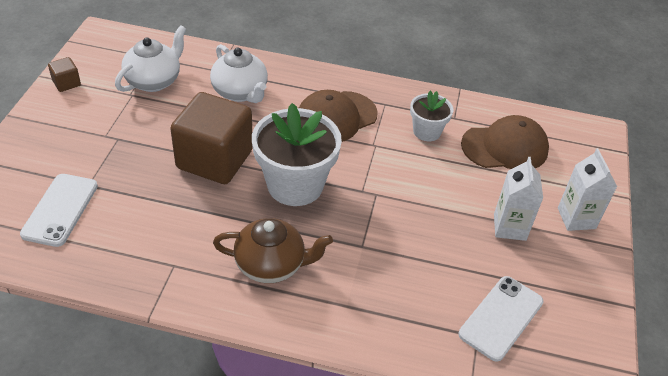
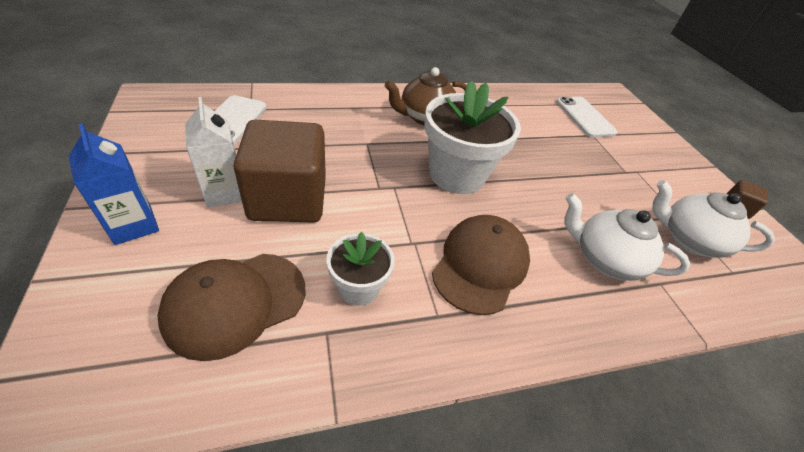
camera: 150 degrees right, 0 degrees up
(154, 81) = (688, 240): white teapot -> white teapot turned 105 degrees clockwise
(214, 159) = (540, 177): brown cube -> brown cube (288, 199)
(576, 218) = (133, 225): white carton -> blue carton

